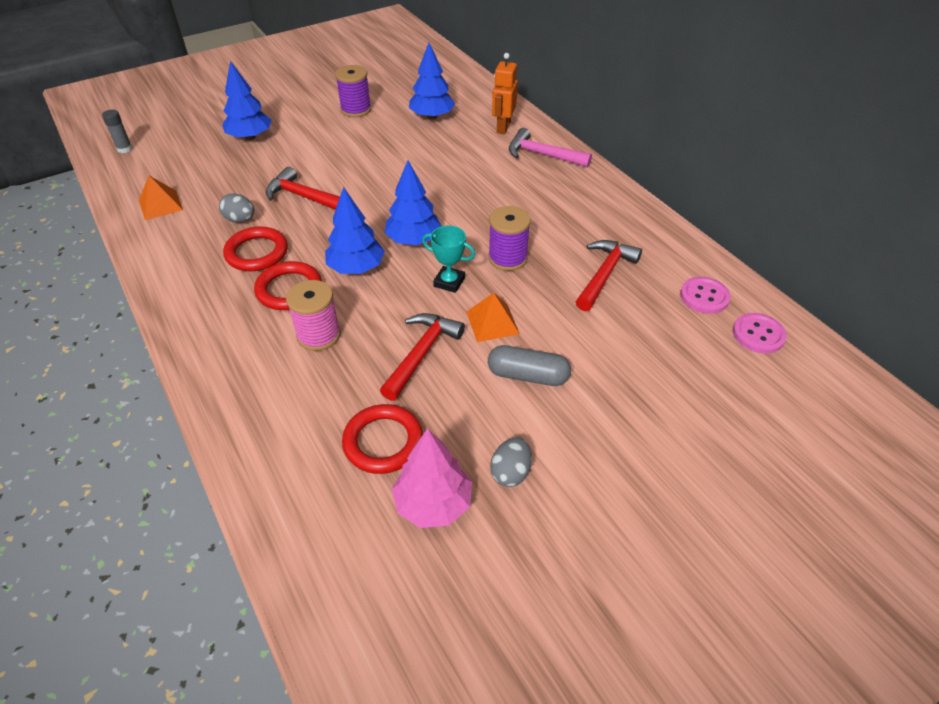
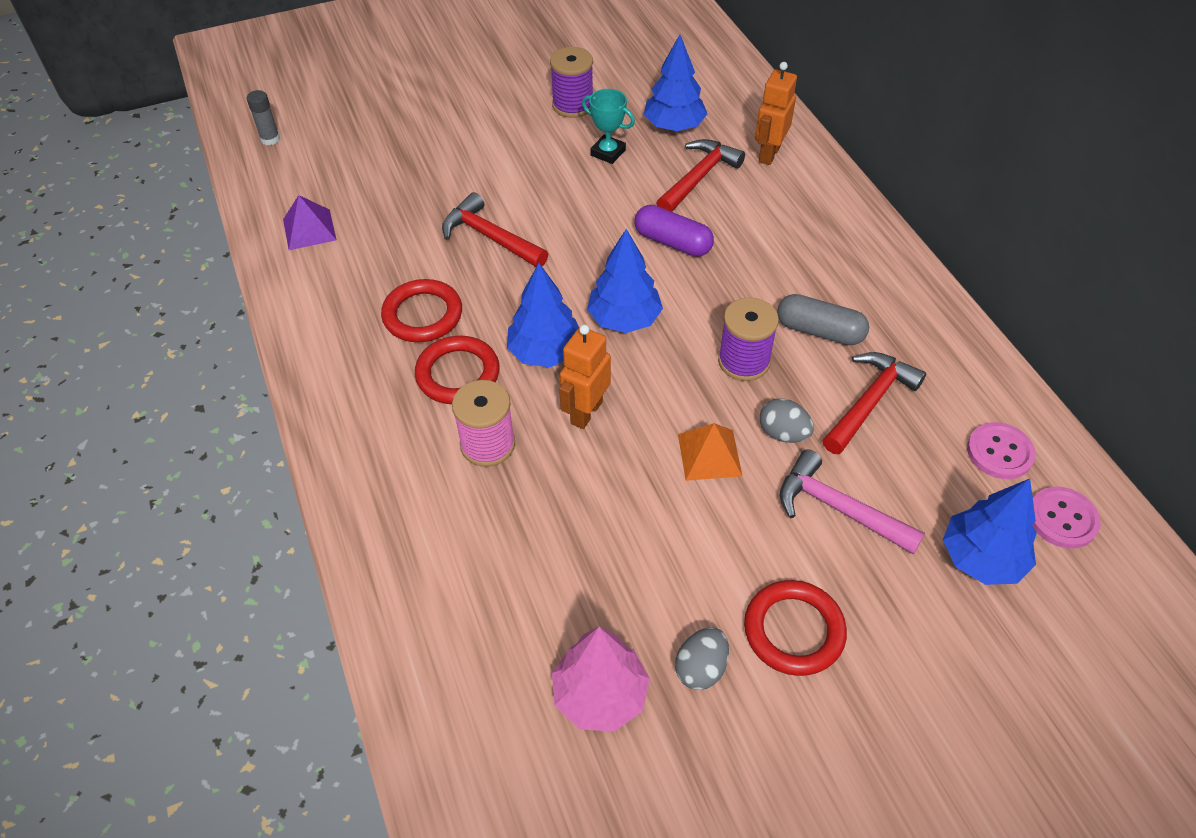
camera: 10 degrees right, 5 degrees up
(160, 205) = (309, 229): orange pyramid -> purple pyramid
(240, 220) = (406, 263): grey egg -> grey egg (783, 433)
(250, 137) = (430, 136): blue tree -> blue tree (981, 558)
(383, 442) = (550, 604): red ring -> red ring (793, 630)
(393, 304) = (586, 412): none -> orange robot
(421, 354) = (613, 488): red hammer -> red hammer (699, 178)
(442, 188) = (672, 242): none -> purple capsule
(449, 282) = (662, 388): turquoise trophy -> turquoise trophy (608, 152)
(528, 375) = (743, 537): grey capsule -> grey capsule (819, 331)
(543, 155) = (817, 204): pink hammer -> pink hammer (838, 508)

